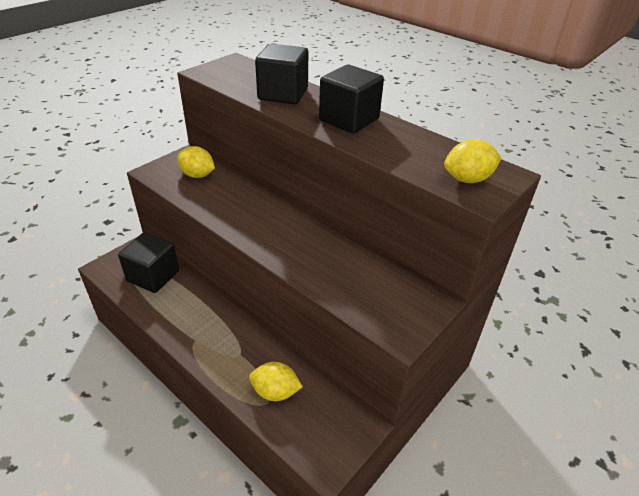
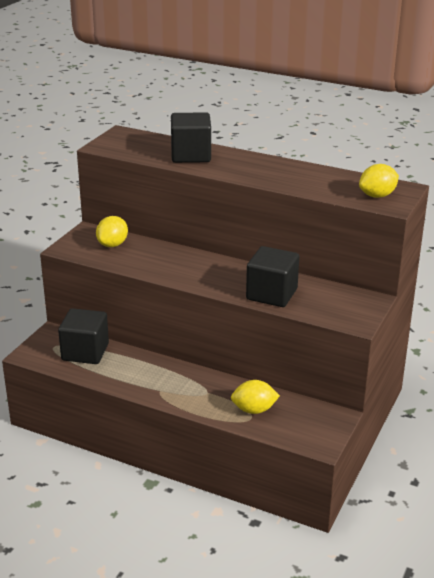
camera: 15 degrees left, 10 degrees down
(197, 175) = (112, 244): yellow lemon -> yellow lemon turned 75 degrees counterclockwise
(349, 119) = (262, 167): black cube -> black cube (271, 294)

